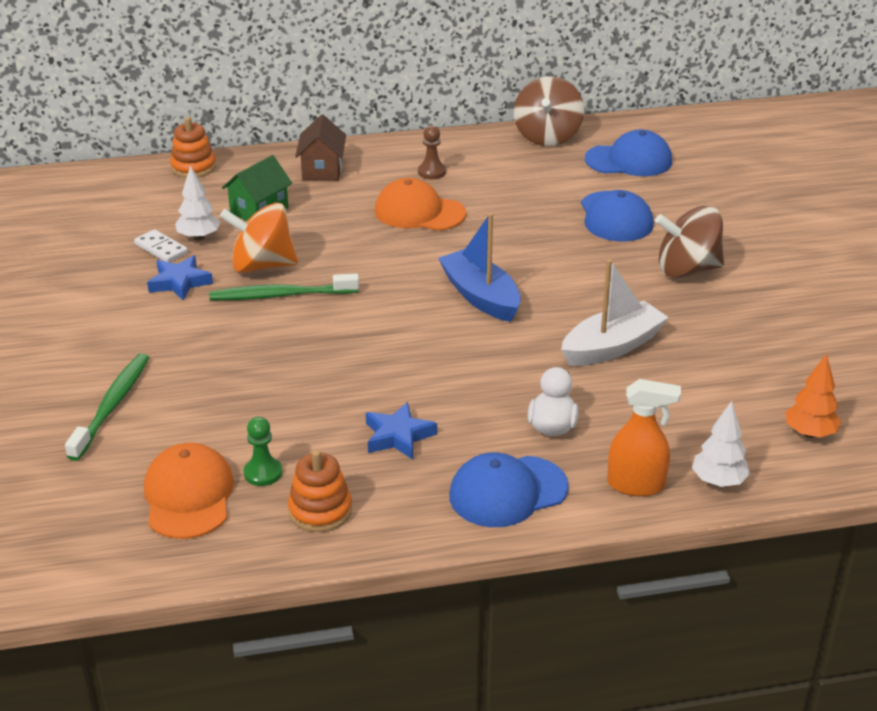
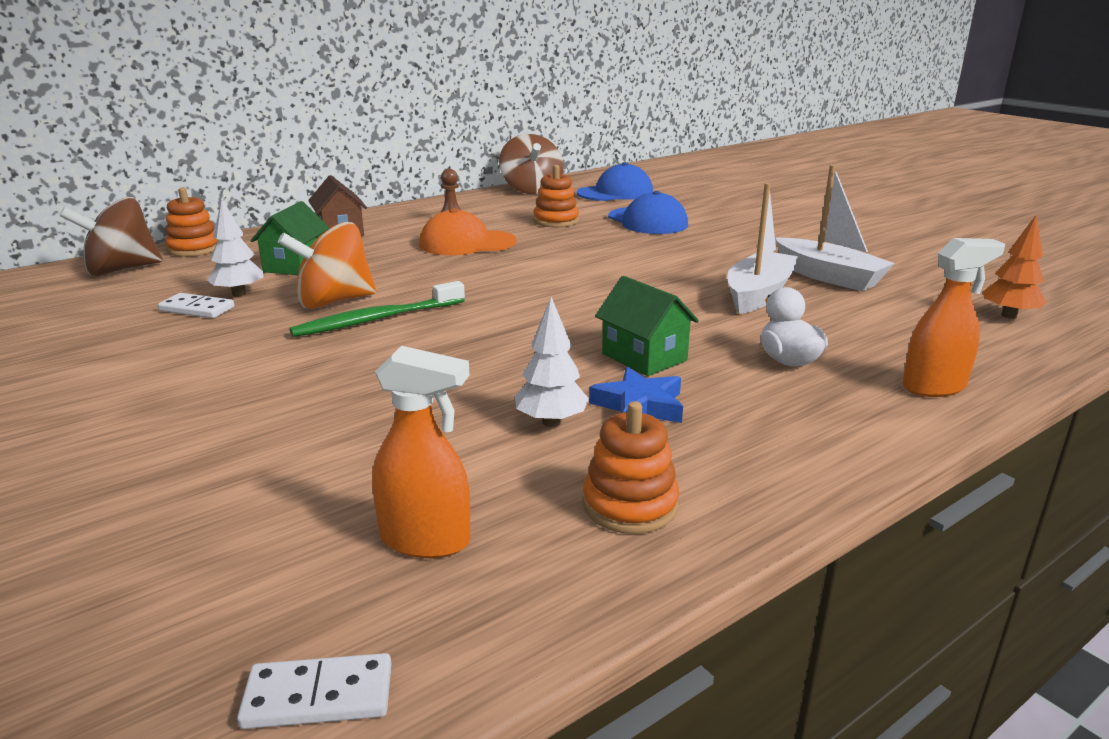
camera: 25 degrees left, 10 degrees down
(86, 563) = (318, 696): none -> white domino
(111, 406) = (225, 464): green toothbrush -> none
(180, 282) = (241, 330): blue star -> none
(188, 496) = (426, 540): orange cap -> orange spray bottle
(263, 473) = (510, 484): green pawn -> none
(445, 391) = (644, 357): none -> green house
(481, 296) = (592, 284): blue boat -> none
(508, 492) = (821, 425): blue cap -> none
(527, 196) = (556, 221): none -> orange stacking toy
(687, 269) = (749, 240): brown spinning top -> brown spinning top (121, 270)
(703, 341) = (828, 277): none -> white boat
(718, 481) = (998, 366): white tree -> white tree (551, 422)

